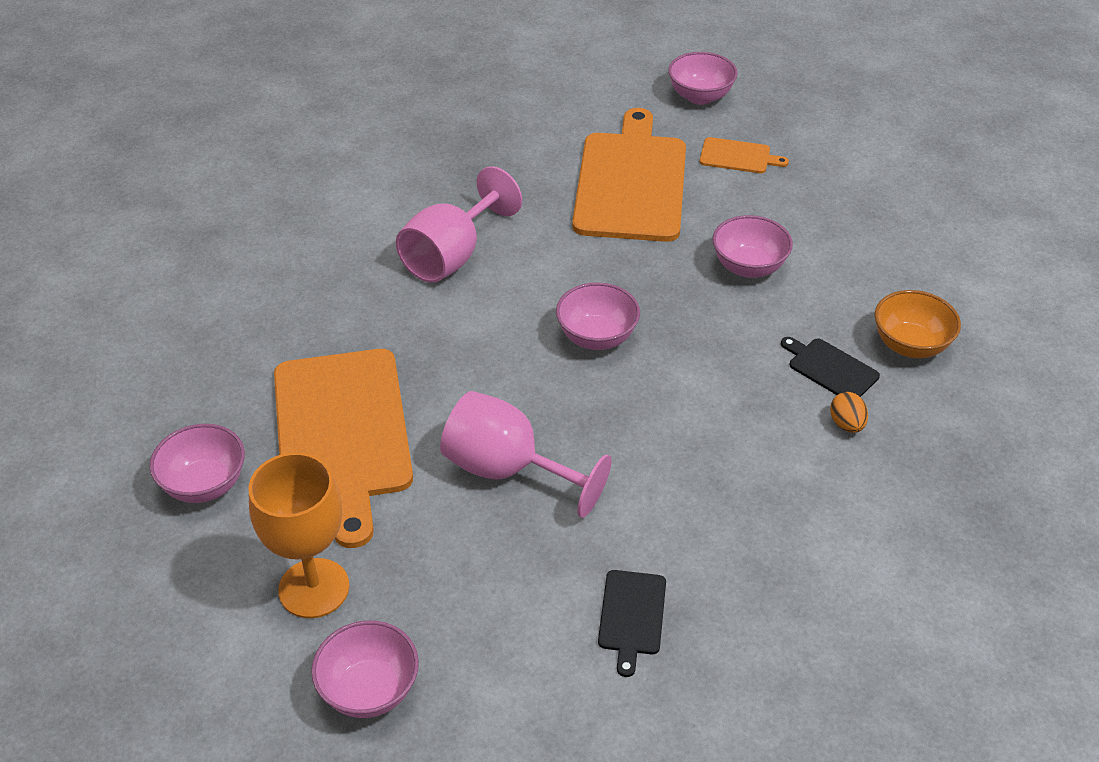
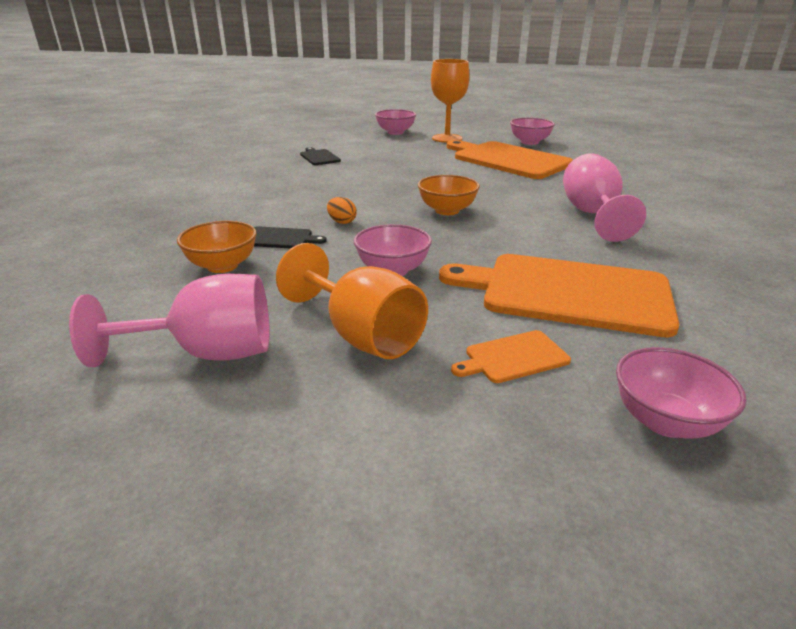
camera: 145 degrees right, 15 degrees down
(508, 470) = (420, 169): pink goblet -> pink goblet (207, 353)
(597, 337) = (447, 210): pink bowl -> orange bowl
(631, 182) = (568, 293): orange cutting board -> orange cutting board turned 135 degrees clockwise
(826, 213) = (361, 335): none -> orange goblet
(846, 424) = (253, 221): orange egg -> orange egg (342, 222)

